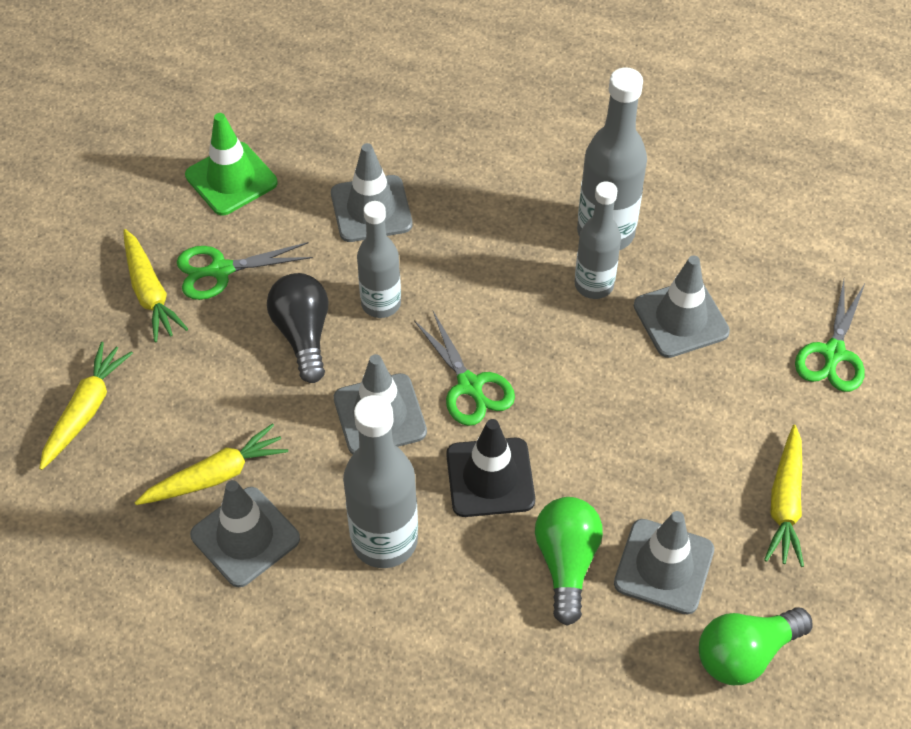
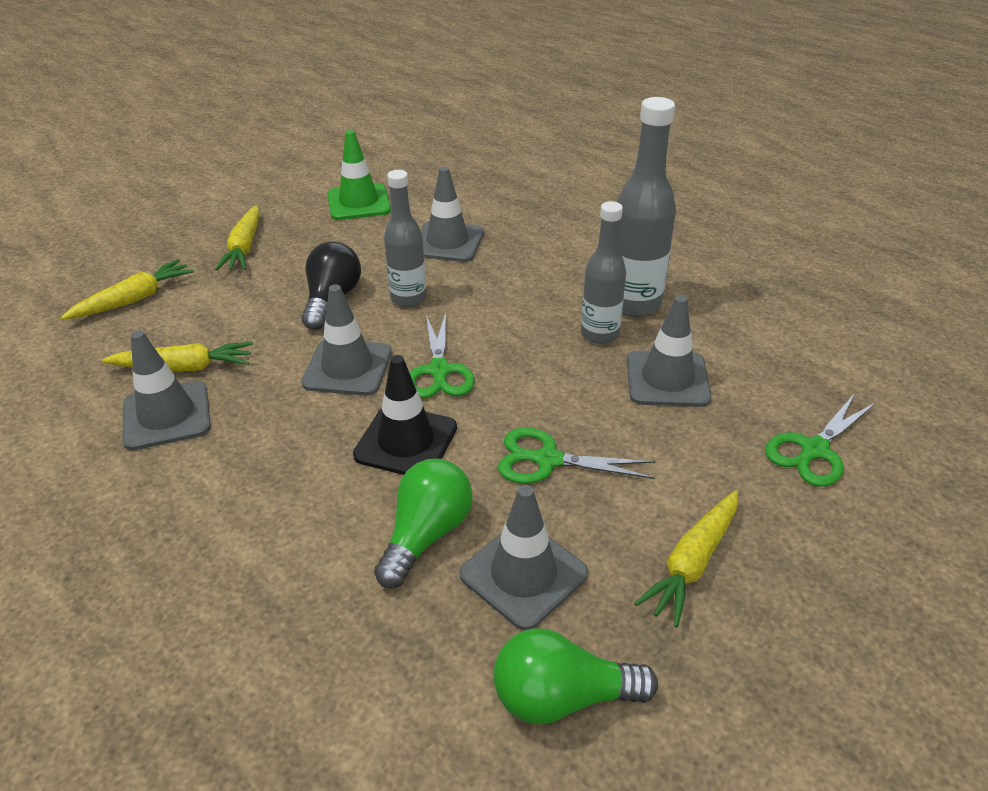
camera: 25 degrees right, 15 degrees down
(221, 270) = (306, 248): green scissors -> green scissors (548, 460)
(384, 540) = (275, 457): grey bottle -> none

